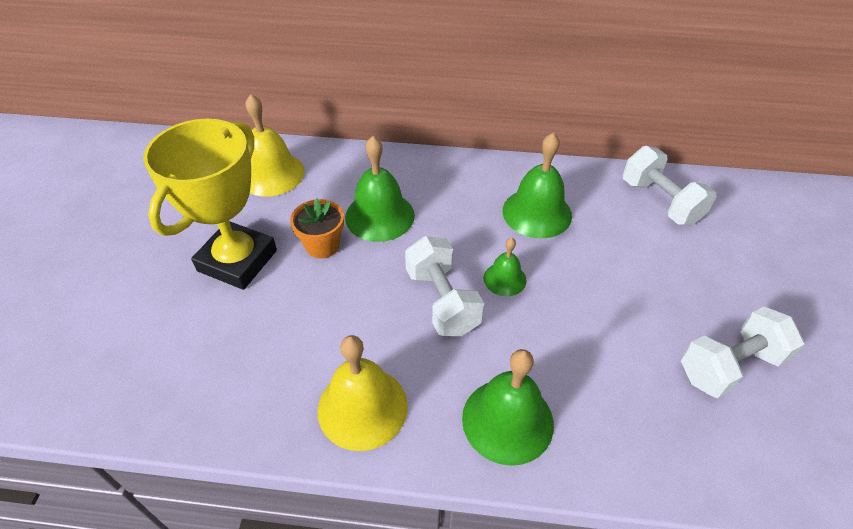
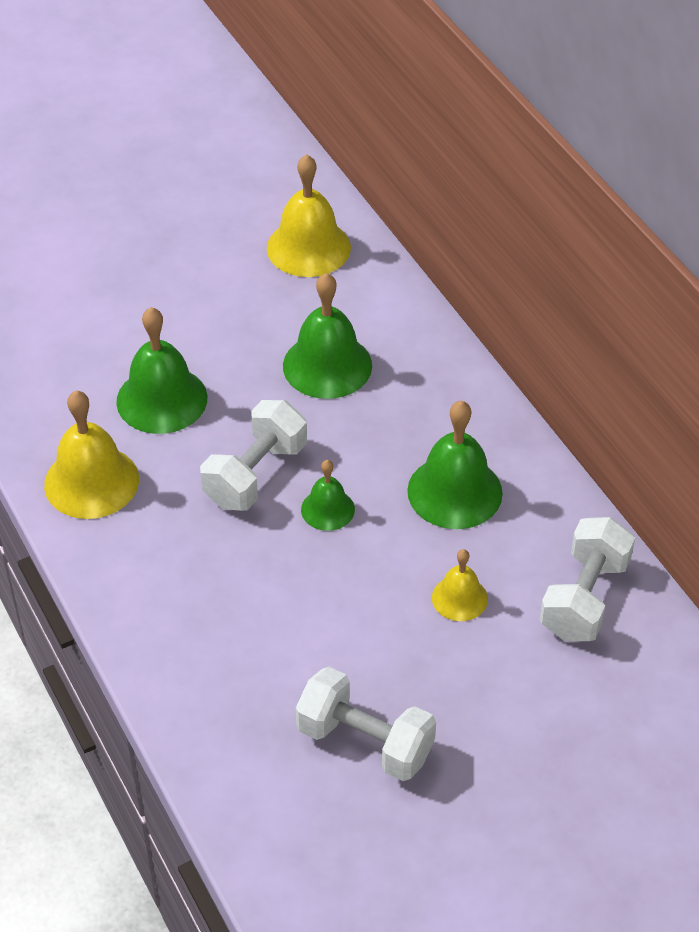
camera: 55 degrees right, 0 degrees up
(237, 260) = (174, 299): yellow trophy -> none
(322, 245) = (247, 346): orange flower pot -> none
(507, 420) = (157, 588): green bell -> green bell (162, 399)
(627, 254) = (459, 598): none -> yellow bell

